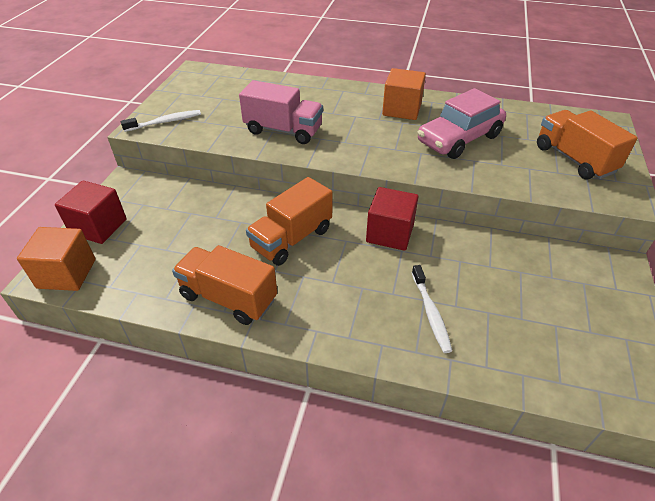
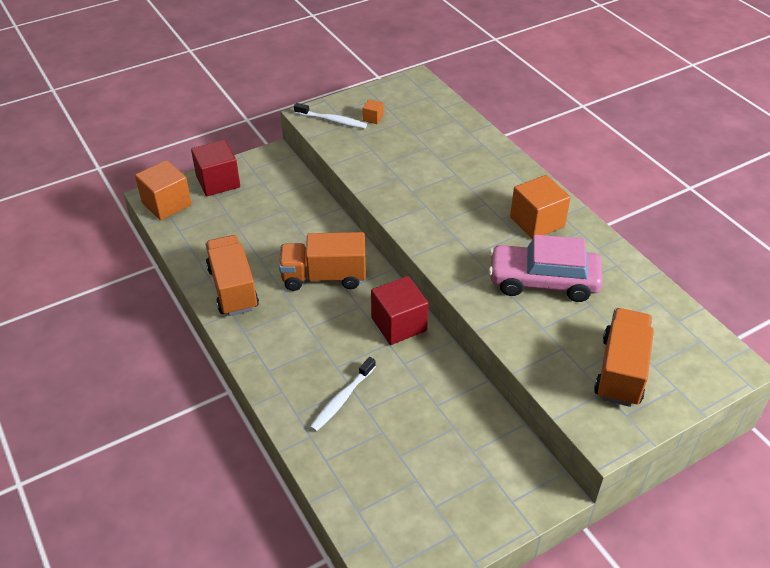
camera: 45 degrees right, 0 degrees up
(197, 106) = (373, 118): none -> orange cube
(283, 130) = (407, 181): pink truck -> none

